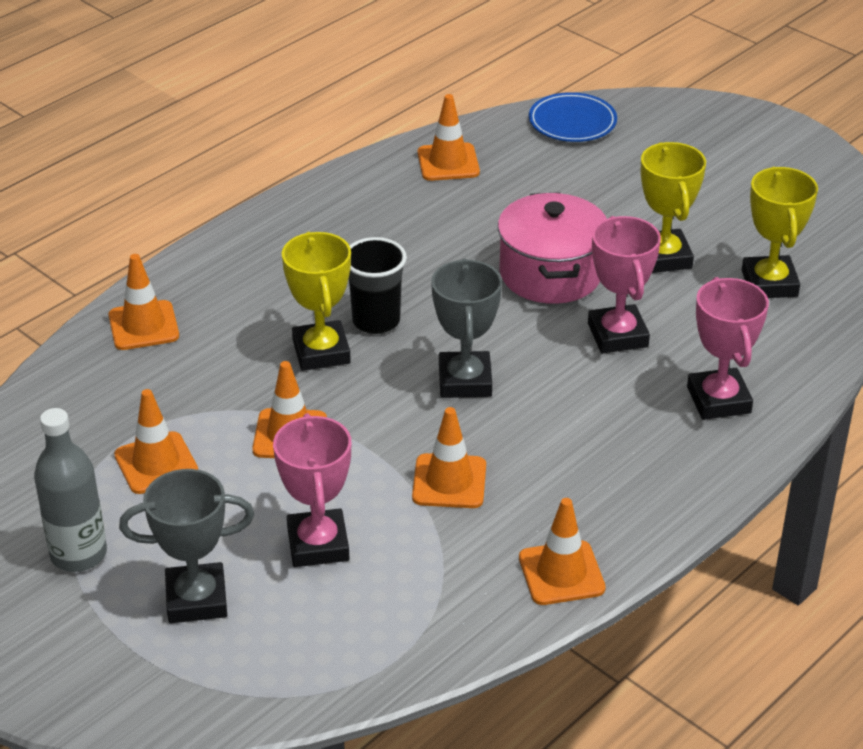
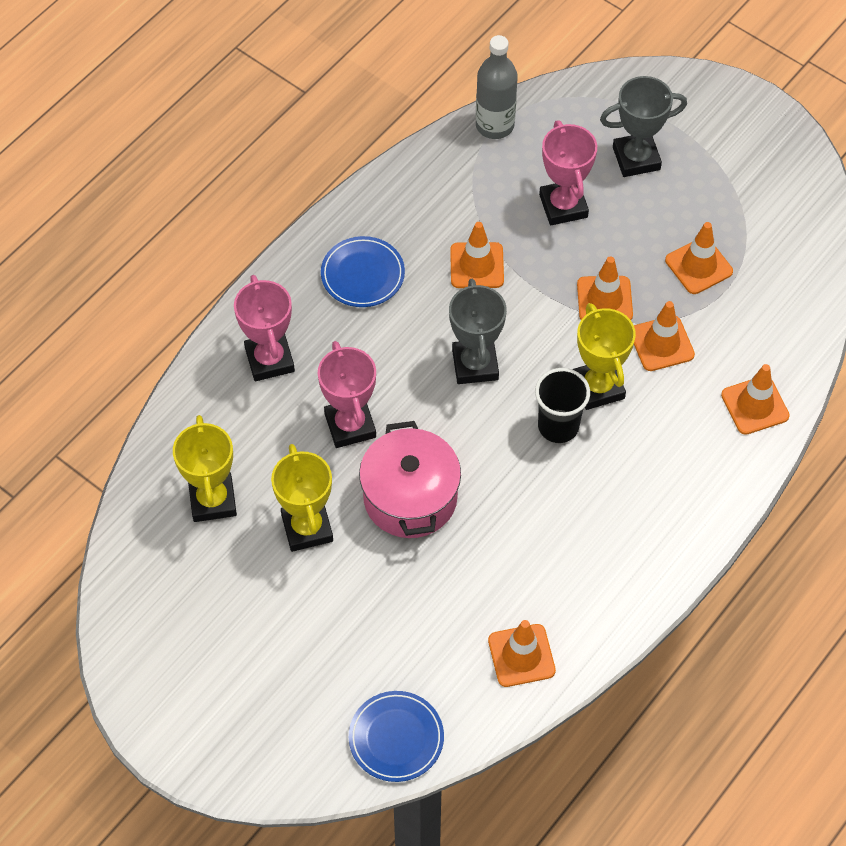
camera: 175 degrees right, 20 degrees up
(78, 554) = (728, 186): grey bottle -> grey bottle (494, 125)
(561, 573) = (391, 195): orange traffic cone -> orange traffic cone (661, 343)
(602, 481) = (362, 274): none -> blue plate

